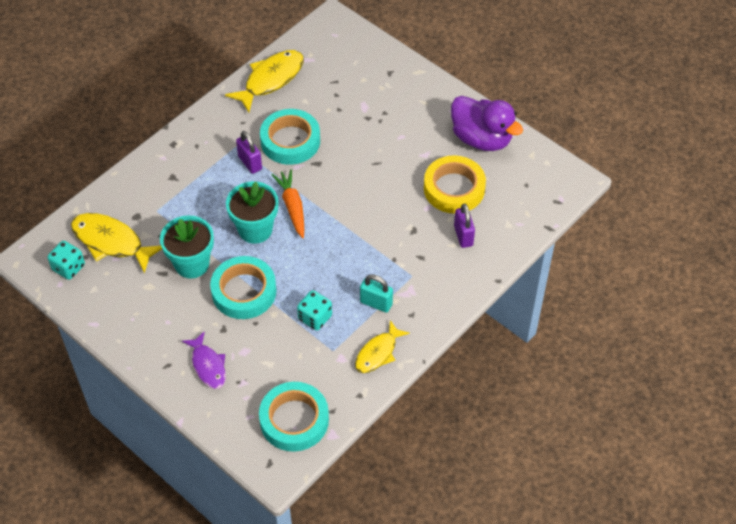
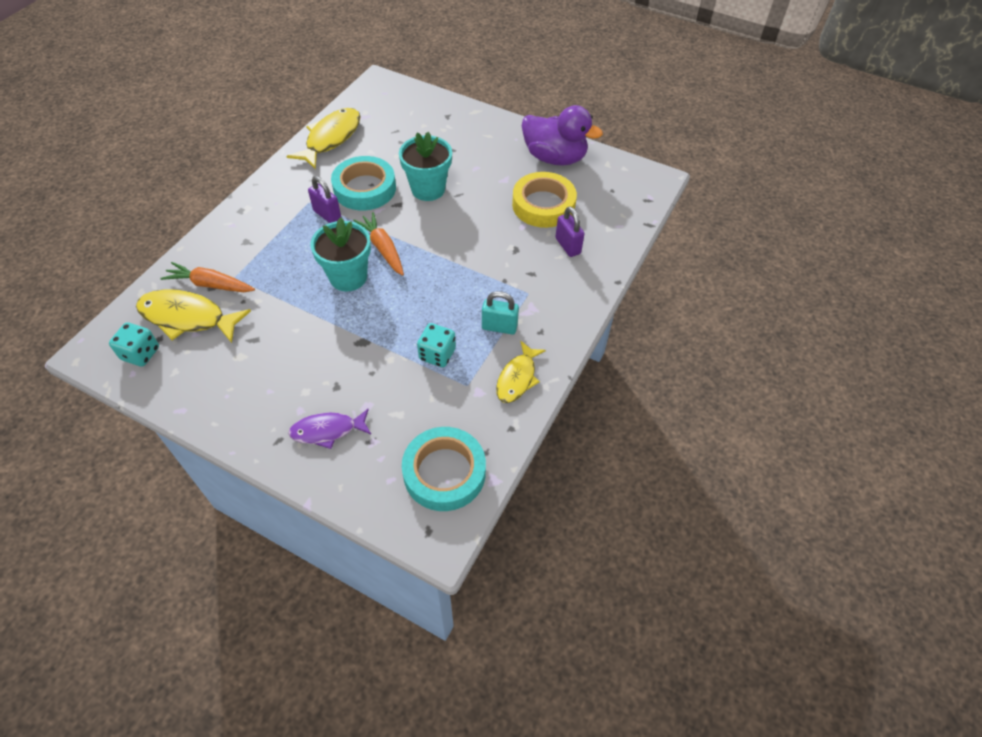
camera: 15 degrees left, 0 degrees up
(135, 214) = (210, 284): none -> orange carrot
(192, 264) = (285, 324): turquoise flower pot -> turquoise flower pot (428, 189)
(208, 365) = (327, 431): purple fish -> purple fish turned 120 degrees clockwise
(244, 291) = (351, 342): turquoise tape -> none

